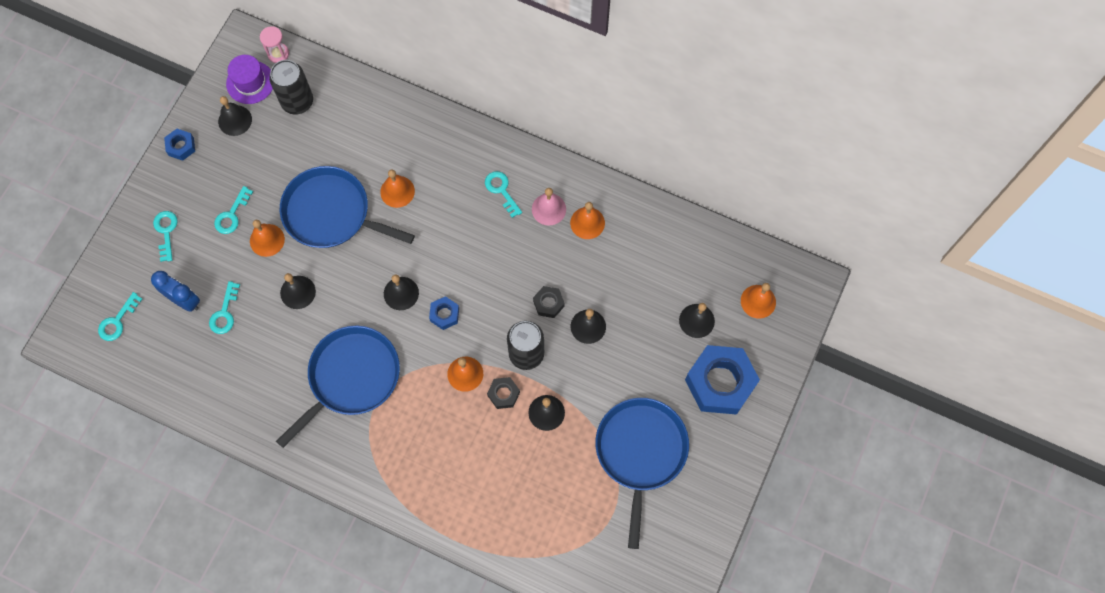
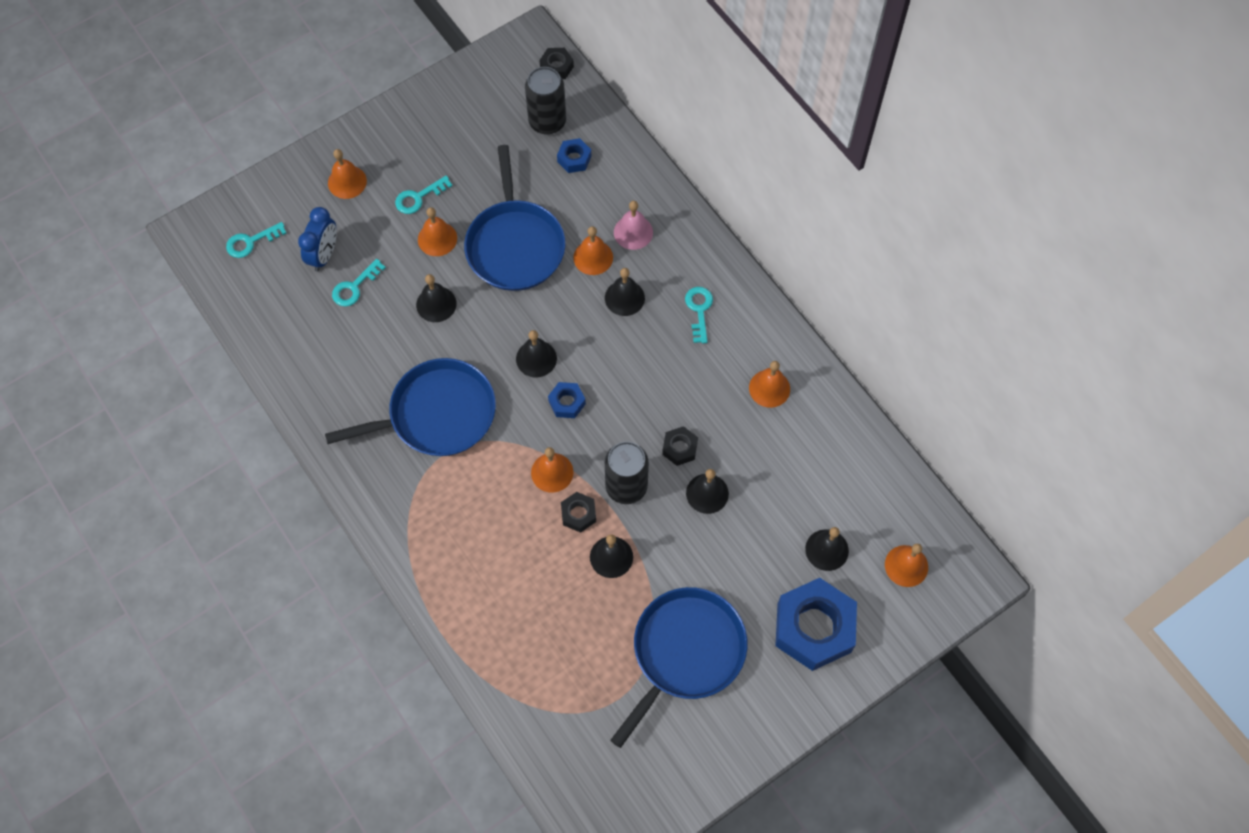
camera: 30 degrees right, 5 degrees down
(166, 232) = (347, 182): turquoise key -> orange bell
(181, 146) = (410, 109): blue nut -> blue nut (574, 159)
(184, 300) = (324, 255): blue clock -> blue clock turned 45 degrees clockwise
(235, 120) = (476, 110): black bell -> black bell (624, 298)
(250, 82) = (513, 81): purple hat -> none
(278, 53) = (556, 67): pink hourglass -> black nut
(331, 213) = (515, 245): blue pan -> blue pan turned 150 degrees counterclockwise
(549, 209) = (737, 354): pink bell -> pink bell (633, 232)

